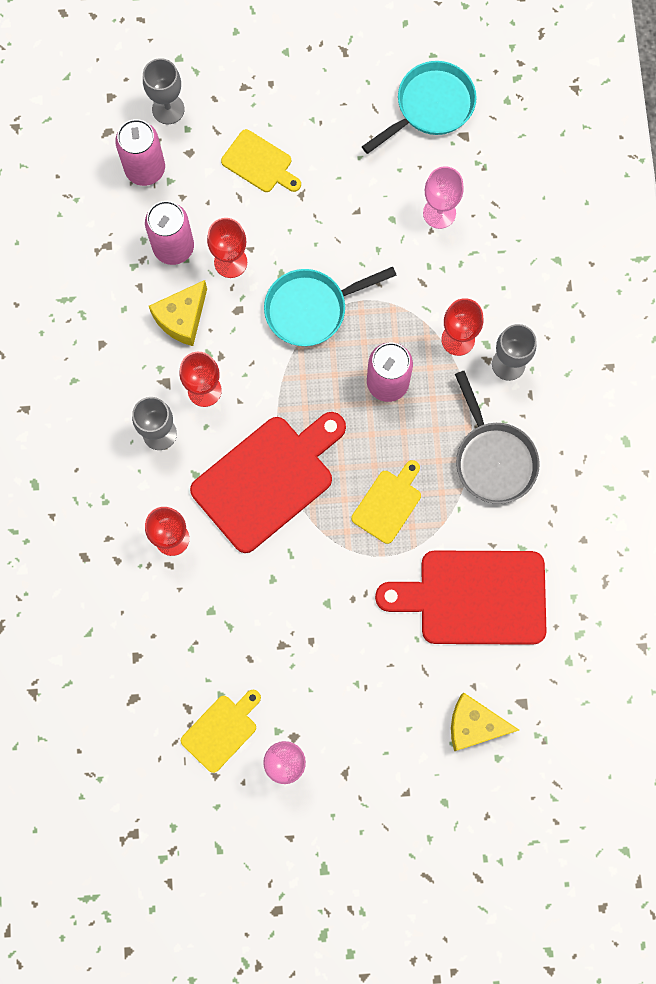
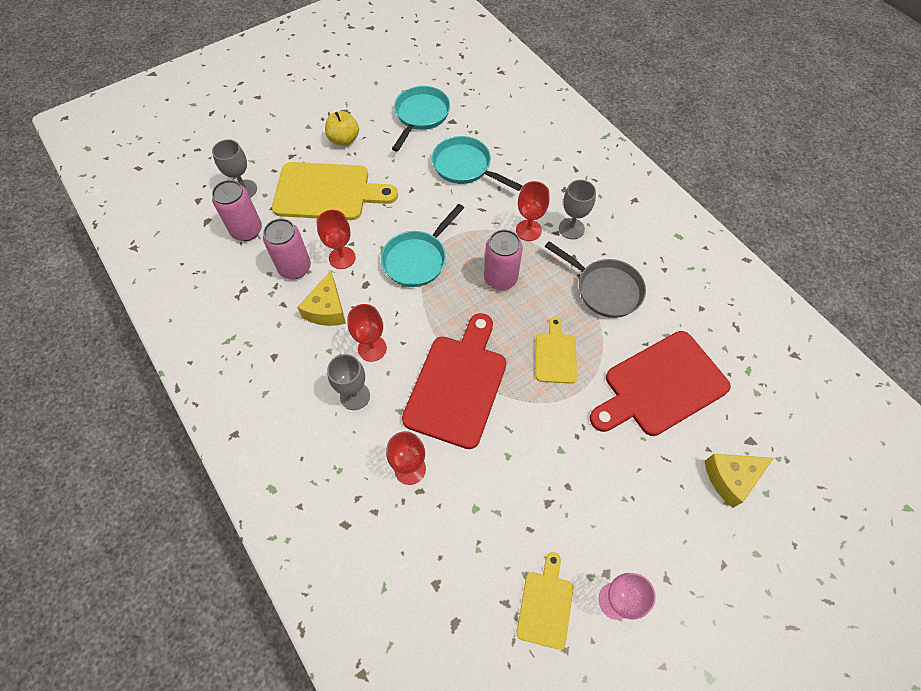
camera: 30 degrees left, 15 degrees down
(259, 163) = (327, 192): yellow cutting board -> yellow cutting board, size x1.92
(318, 95) = (344, 139): none -> yellow apple
(439, 213) = (465, 167): pink goblet -> turquoise pan

